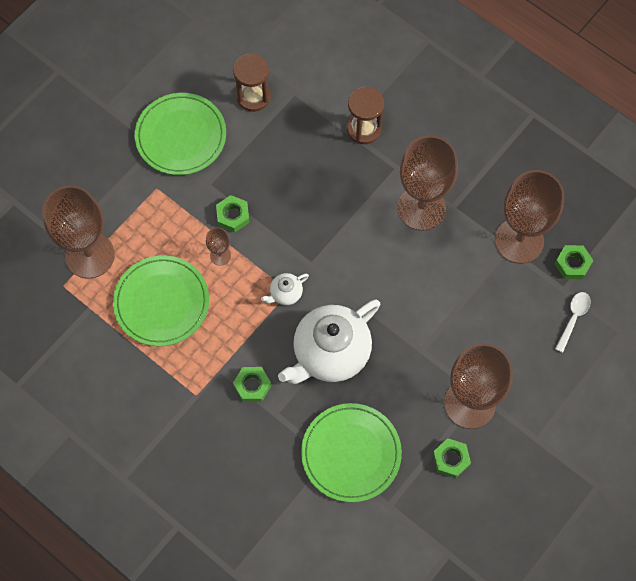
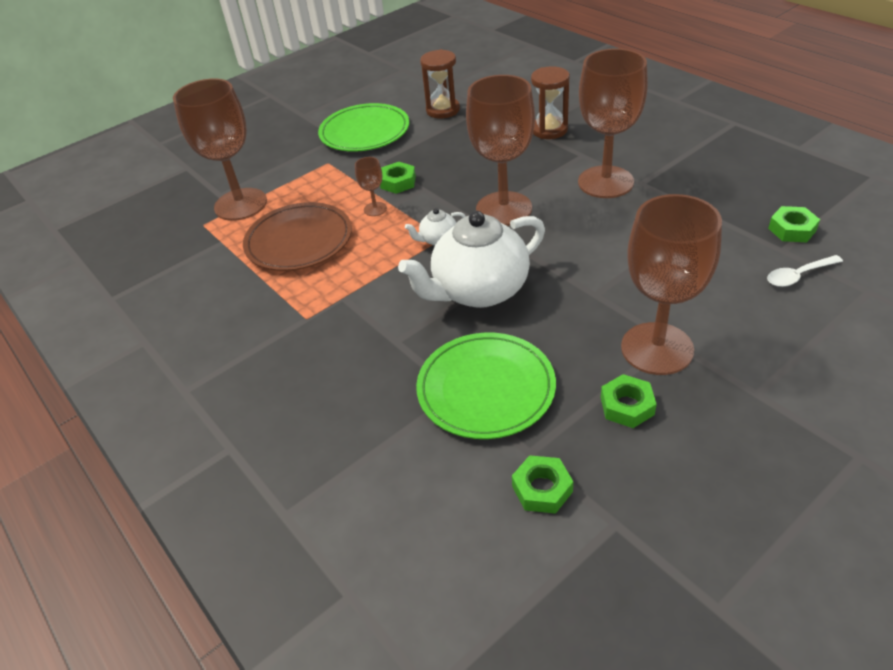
camera: 15 degrees right, 25 degrees down
(161, 302) = (299, 241): green plate -> brown plate
(252, 386) = (376, 314): green nut -> green nut (542, 489)
(519, 240) = (722, 209): brown goblet -> brown goblet (504, 209)
(573, 318) = (798, 275): white spoon -> white spoon turned 150 degrees counterclockwise

